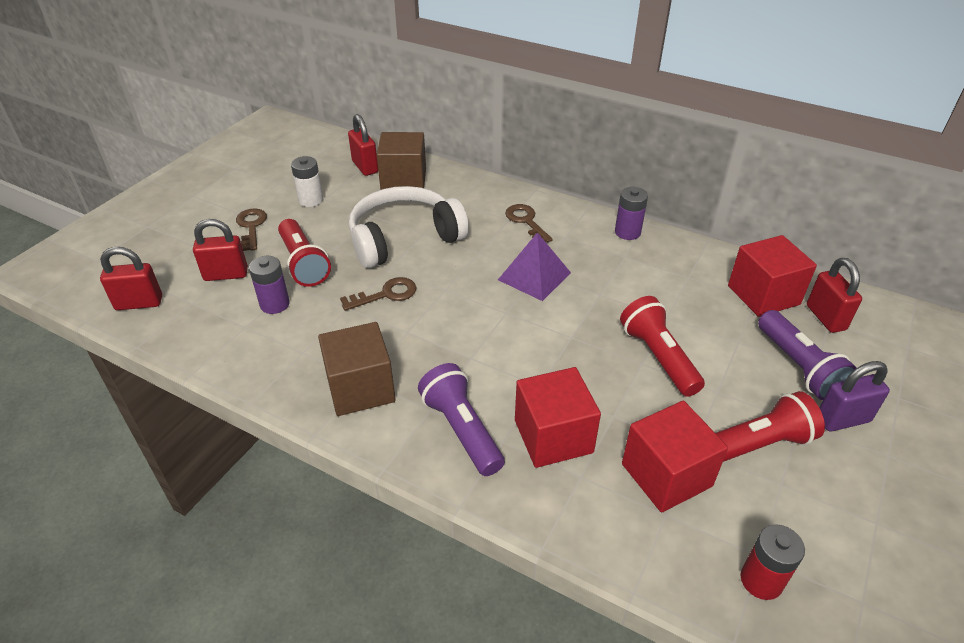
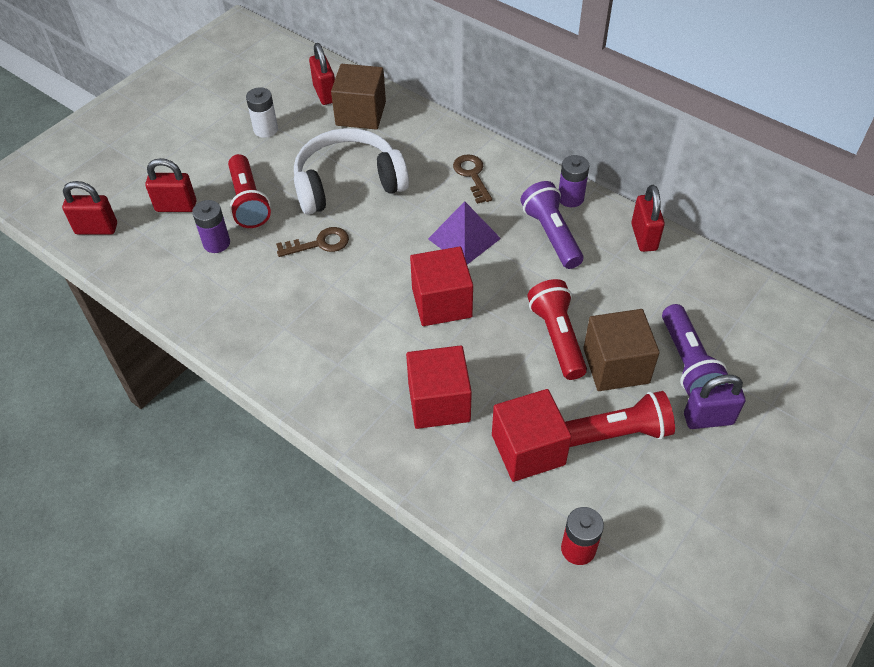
camera: 10 degrees right, 10 degrees up
(251, 227) = (205, 155): brown key -> none
(360, 388) = (280, 336): brown cube -> brown cube (616, 365)
(461, 430) = (360, 386): purple flashlight -> purple flashlight (551, 235)
(763, 295) = (683, 283): red cube -> red cube (441, 302)
(825, 318) = (735, 315): red padlock -> red padlock (644, 237)

